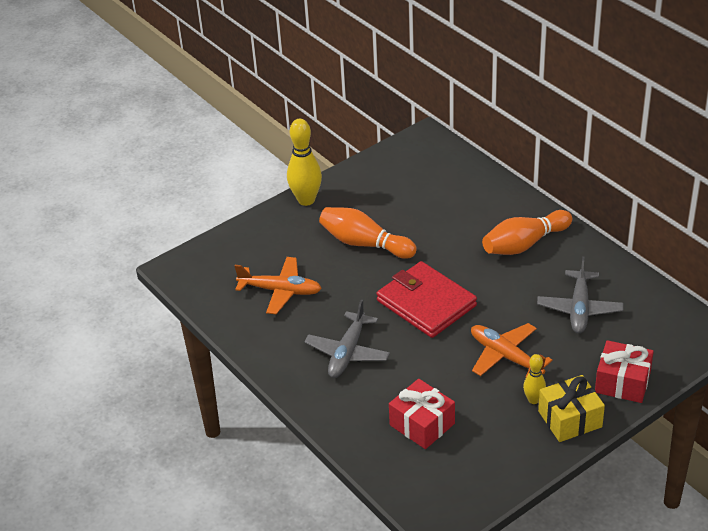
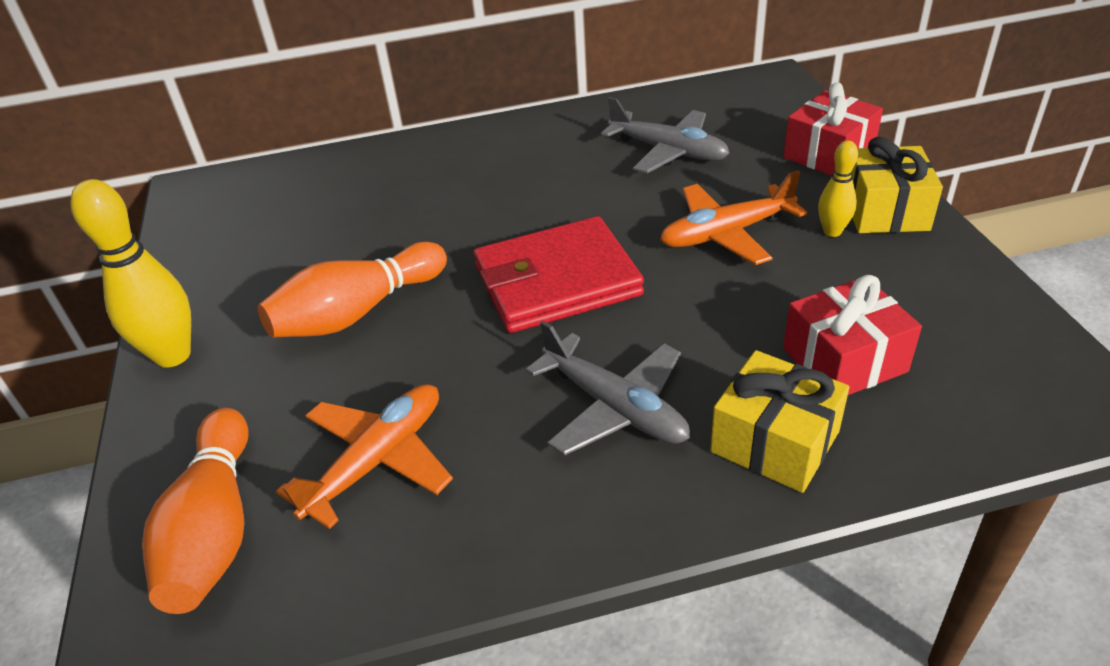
camera: 65 degrees left, 0 degrees up
(353, 411) = (774, 442): none -> yellow gift
(524, 244) = (506, 162): orange bowling pin -> orange bowling pin (215, 528)

